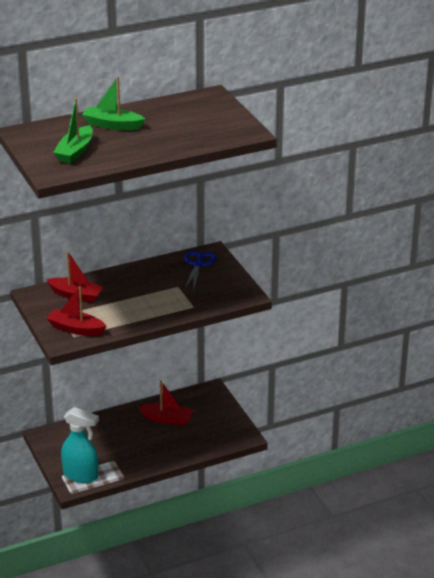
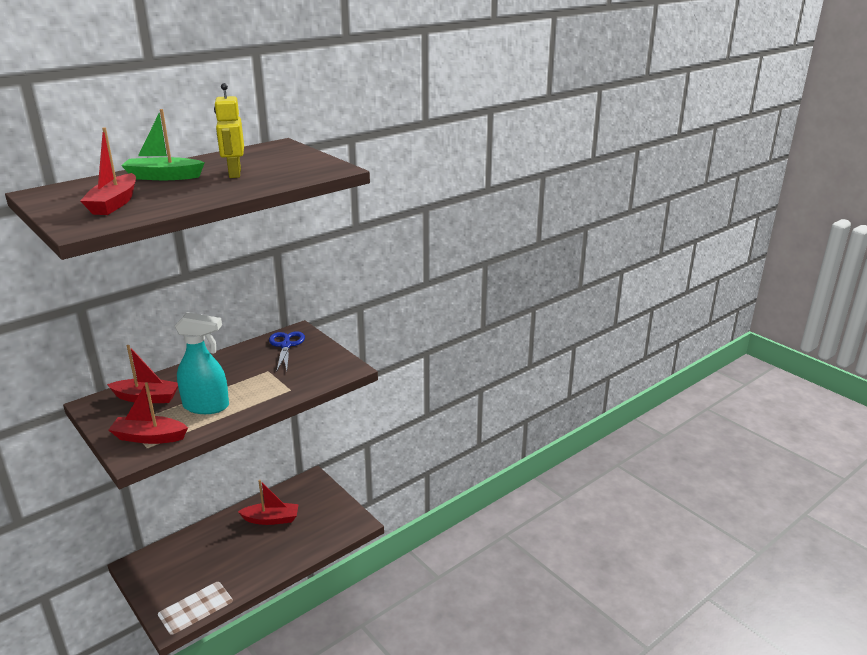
camera: 15 degrees left, 5 degrees down
(75, 152) = (114, 203): green boat -> red boat
(81, 475) = (181, 607): turquoise spray bottle -> turquoise spray bottle (206, 406)
(168, 128) = (234, 173): none -> yellow robot

